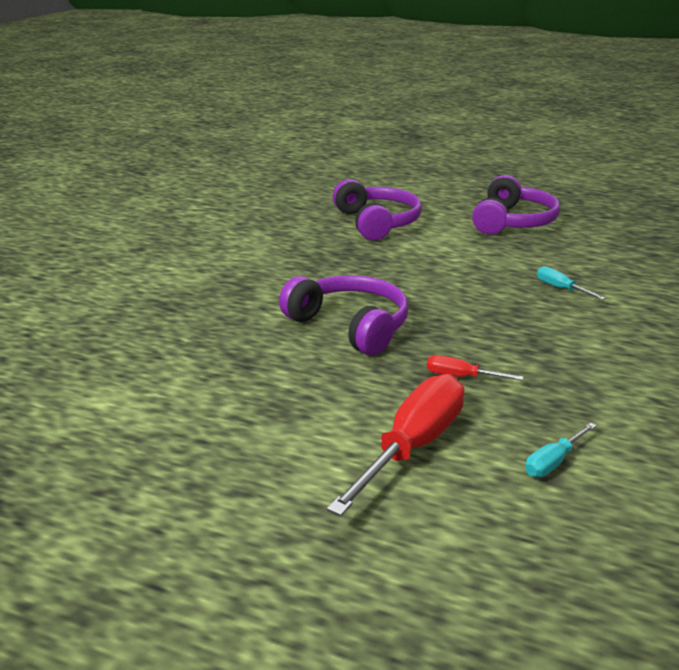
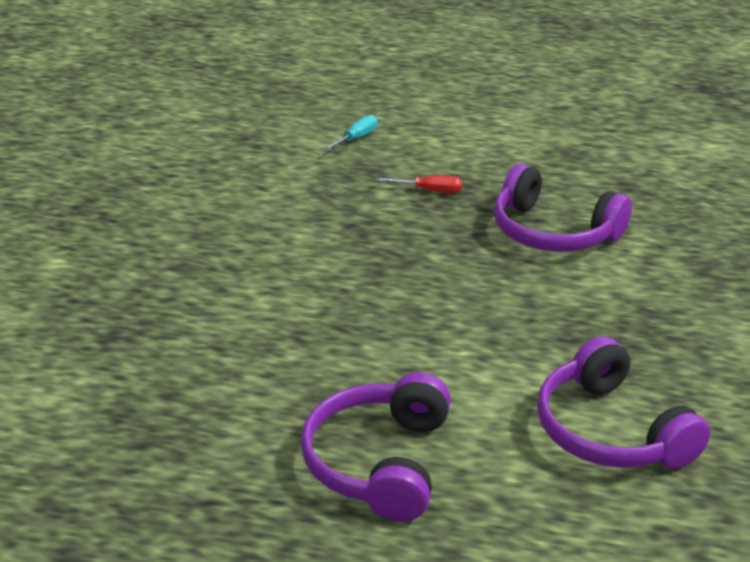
camera: 170 degrees right, 5 degrees up
(413, 446) = (457, 139): red screwdriver -> none
(561, 288) = (322, 309): turquoise screwdriver -> none

